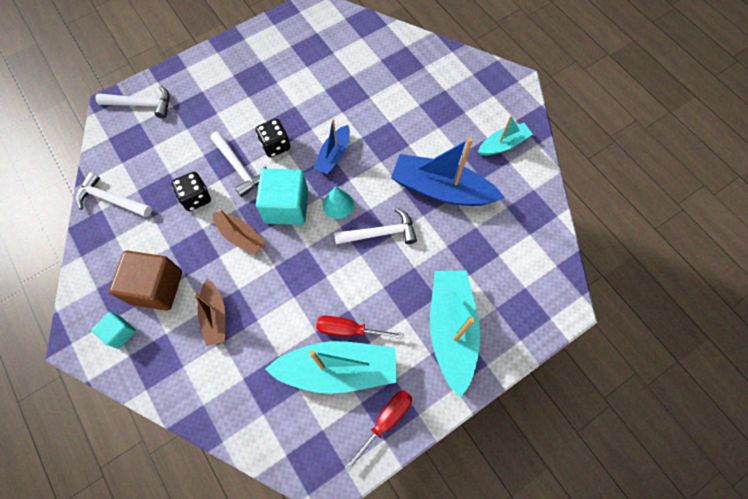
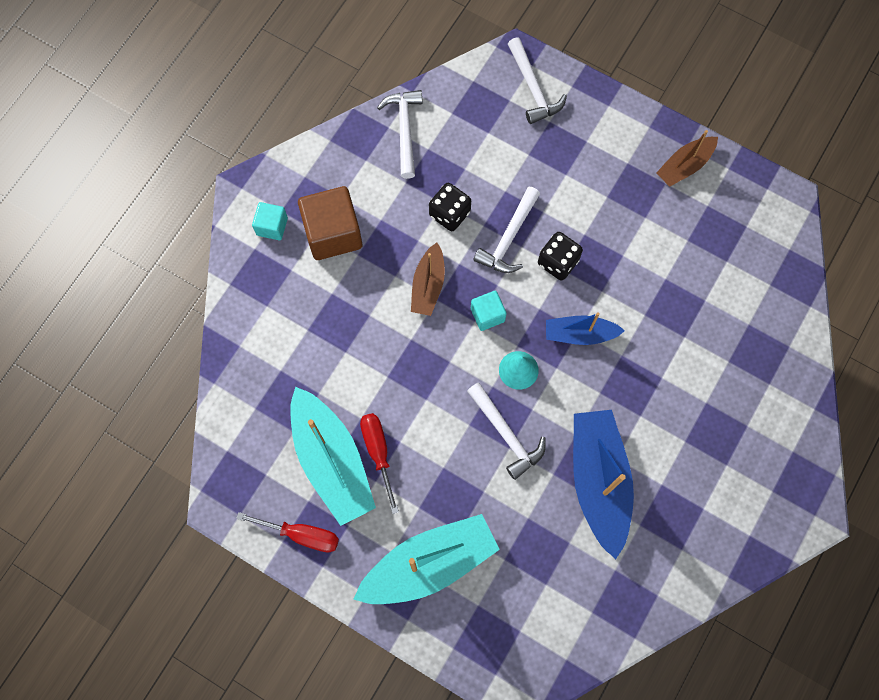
camera: 65 degrees right, 5 degrees up
(215, 316) = (330, 308): brown boat -> brown boat (684, 166)
(286, 206) = (487, 315): turquoise cube -> turquoise cube, size x0.54
(503, 144) = (703, 532): turquoise boat -> none

